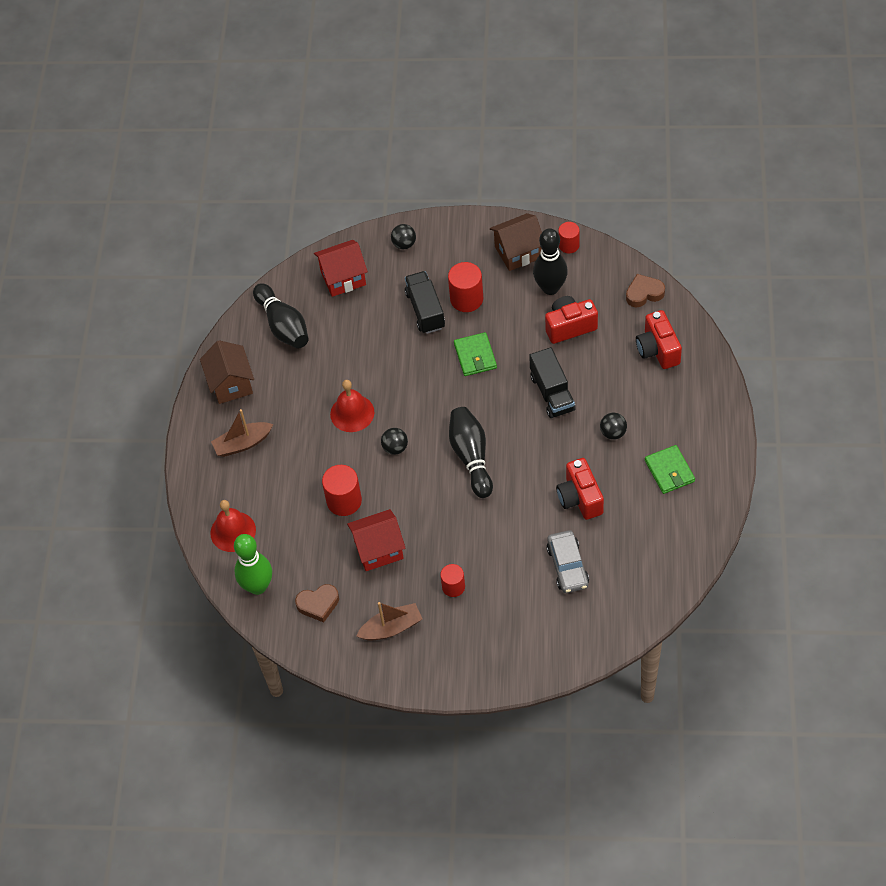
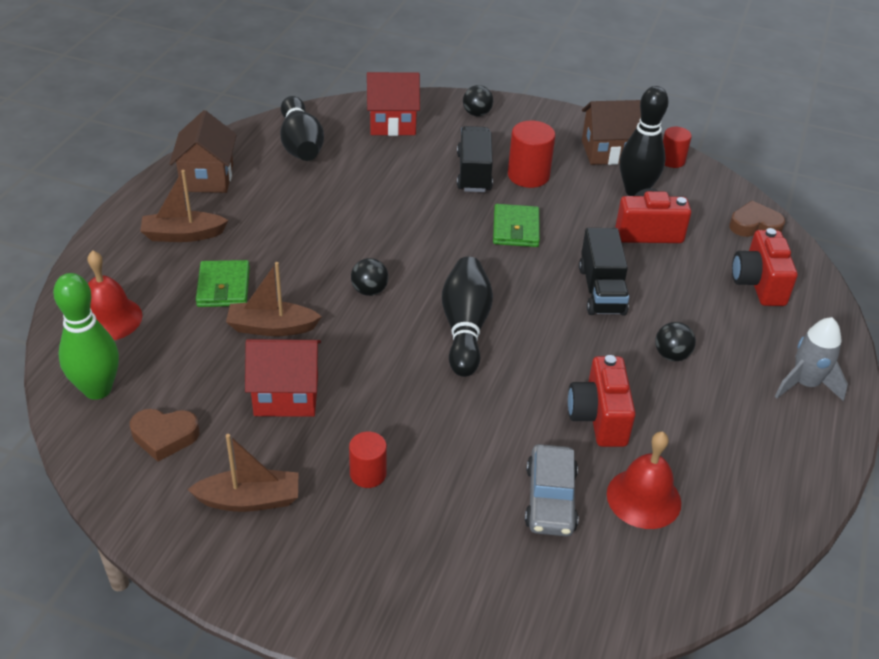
camera: 10 degrees right, 15 degrees down
(344, 501) = (272, 327): red cylinder -> brown boat
(352, 413) = (334, 242): red bell -> red bell (643, 498)
(669, 471) = (742, 422): green wallet -> green wallet (223, 287)
(703, 427) = (805, 384): none -> grey rocket

